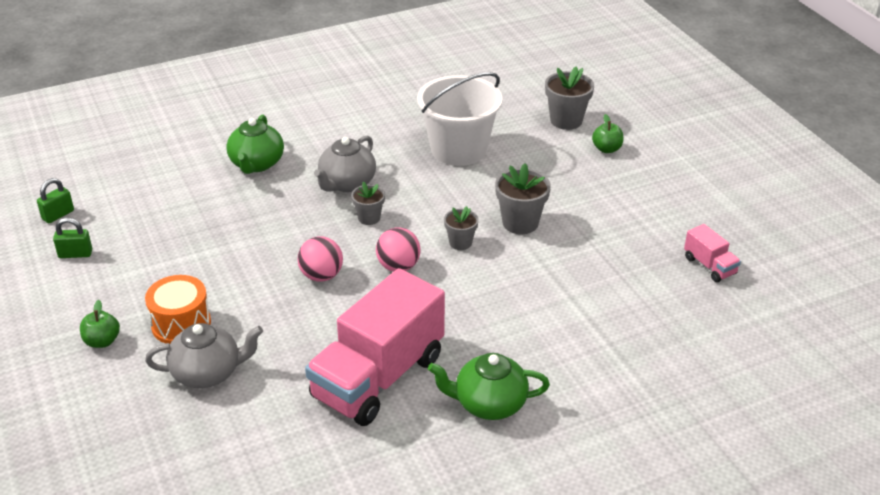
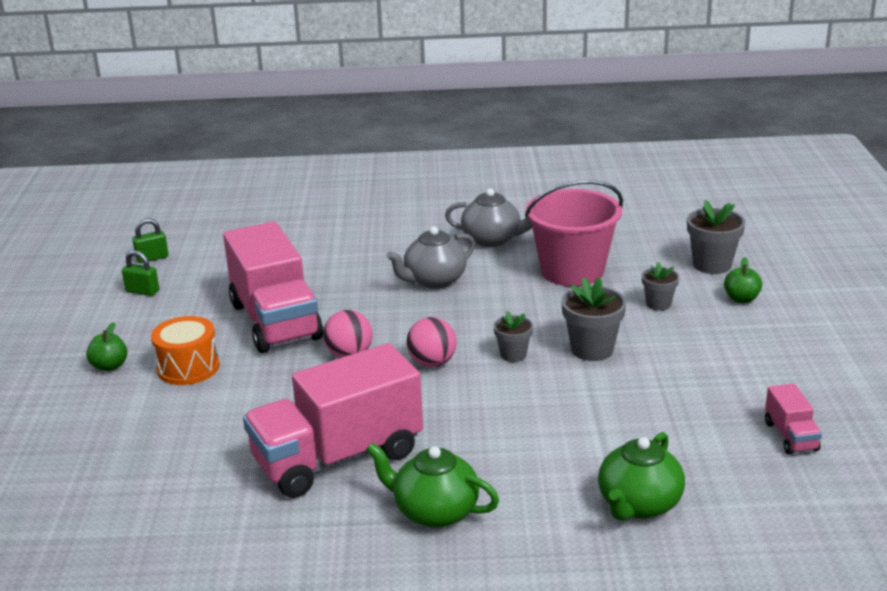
camera: 25 degrees right, 10 degrees down
(208, 373) = (180, 414): grey teapot -> grey teapot (492, 239)
(230, 257) = (276, 321): none -> pink truck
(256, 164) = (359, 249): green teapot -> green teapot (638, 504)
(369, 218) = (434, 314): grey flower pot -> grey flower pot (658, 304)
(458, 149) = (572, 271): white bucket -> pink bucket

